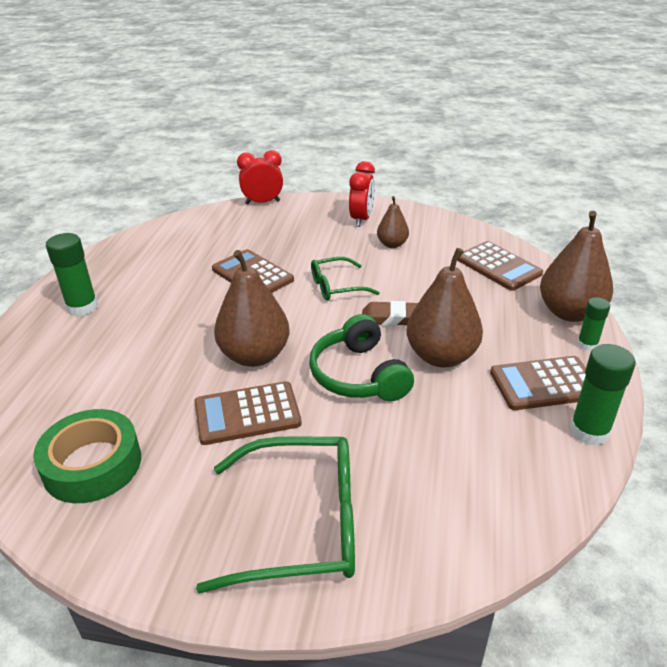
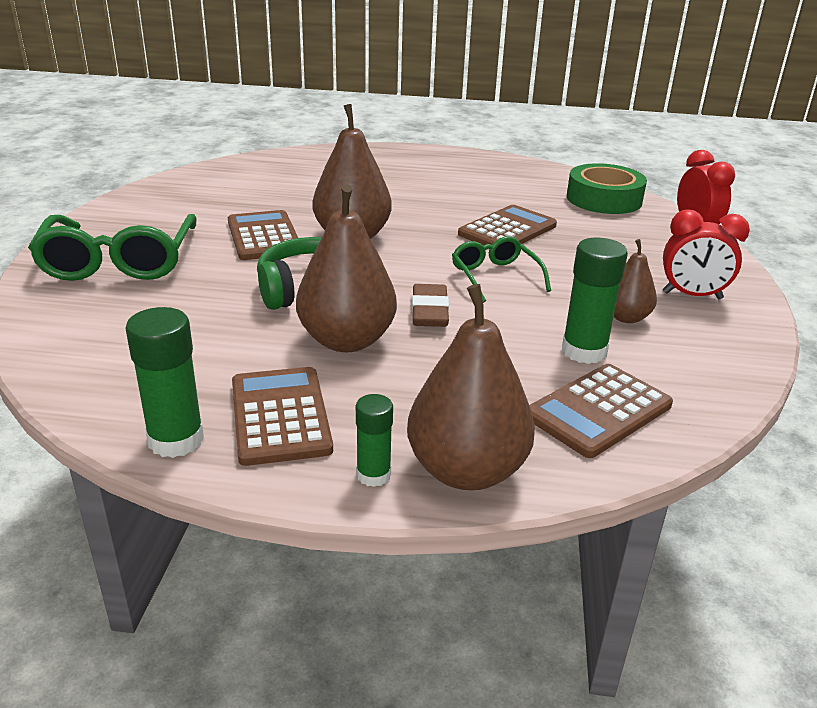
camera: 85 degrees right, 5 degrees down
(82, 307) = (428, 165): green glue stick -> green glue stick (584, 351)
(92, 464) = (219, 188): green tape -> green tape (604, 199)

